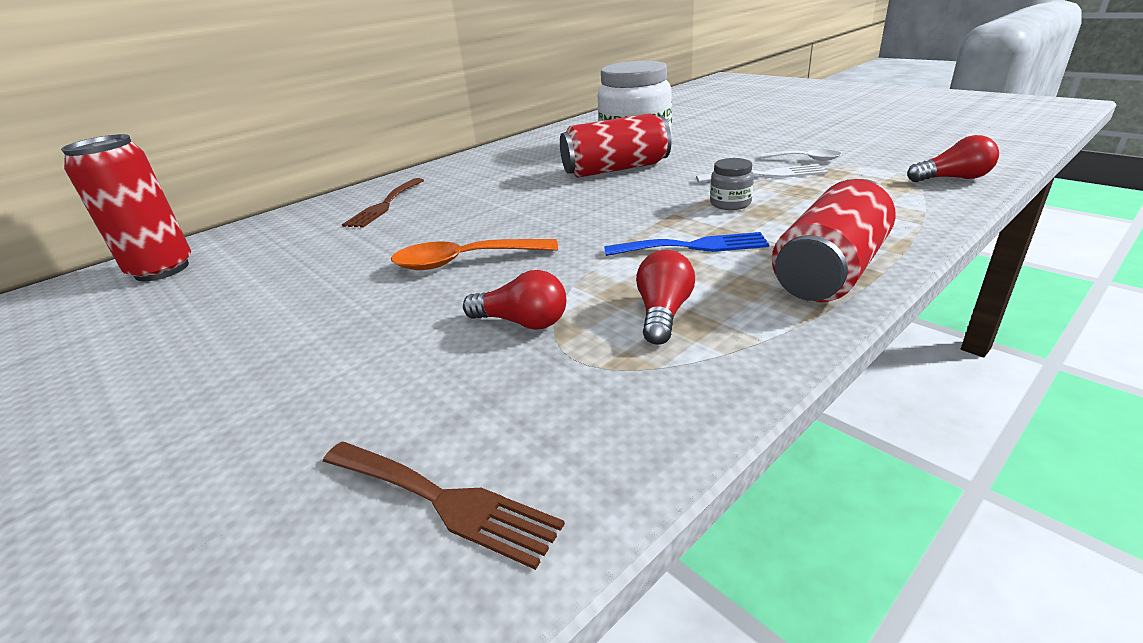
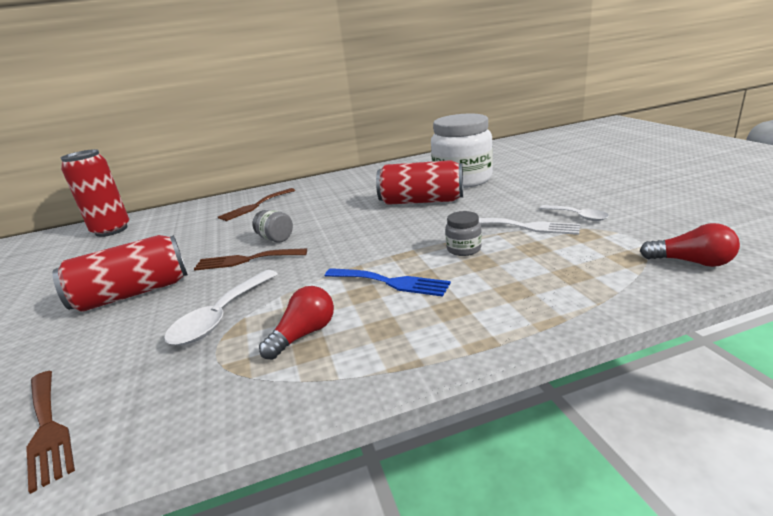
camera: 25 degrees right, 5 degrees down
(464, 261) = (246, 260): orange spoon -> brown fork
(474, 233) = (275, 239): none -> grey jar
(522, 322) = (221, 316): red light bulb -> white spoon
(830, 271) = (459, 332): red can -> red can (133, 293)

